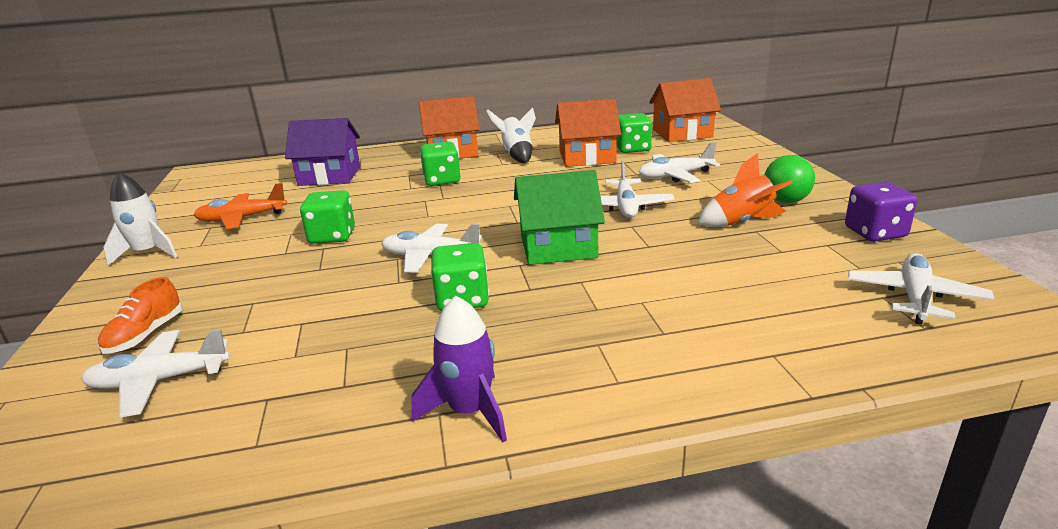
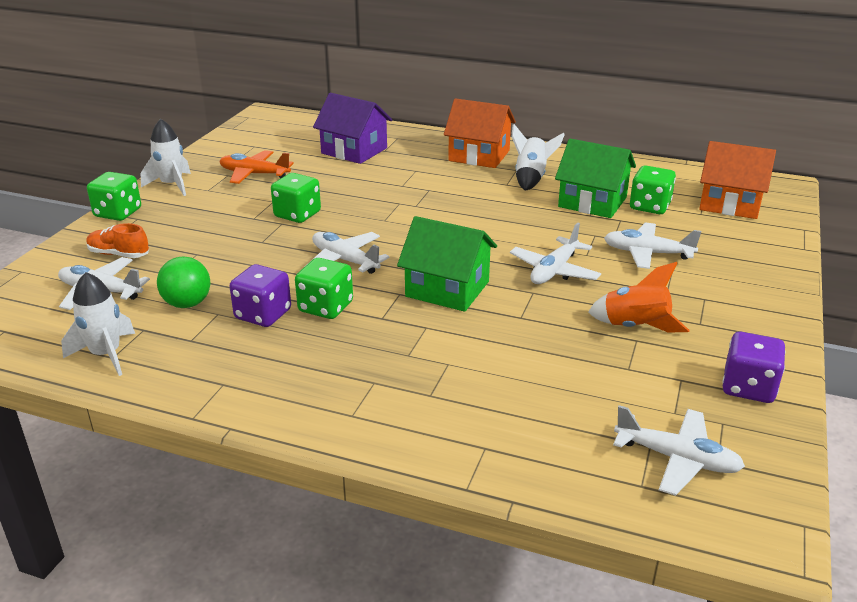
camera: 30 degrees right, 5 degrees up
(145, 335) = (119, 254): orange shoe -> orange shoe turned 60 degrees clockwise
(244, 446) = (106, 354): none -> white rocket
(402, 329) = (263, 314): none -> purple dice
(442, 180) = (435, 186): green dice -> green dice (118, 213)
(469, 411) = (240, 391): purple rocket -> none
(587, 157) = (592, 202): orange house -> green house
(786, 201) = (714, 321): green ball -> green ball (187, 304)
(915, 298) = (677, 459): white plane -> white plane turned 60 degrees clockwise

